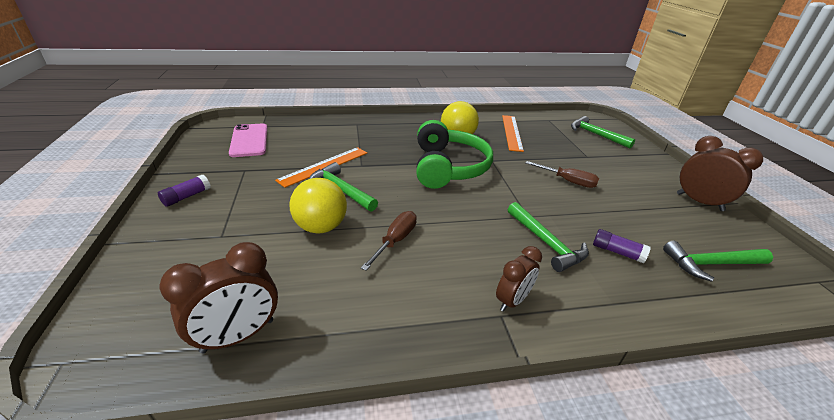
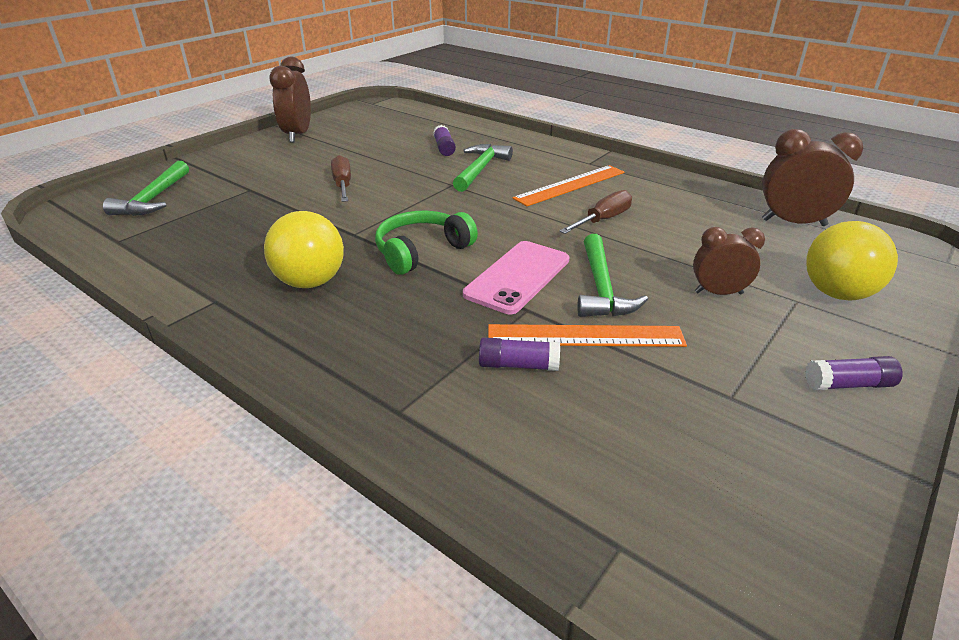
camera: 130 degrees left, 0 degrees up
(249, 140) = (684, 492): pink phone -> pink phone (517, 277)
(321, 227) = (668, 260): yellow ball -> yellow ball (837, 293)
(337, 147) = (518, 365): none -> purple glue stick
(396, 240) = (603, 219): brown screwdriver -> brown screwdriver turned 150 degrees clockwise
(448, 167) = (421, 251): green headphones -> green headphones, size x0.65
(512, 132) = (222, 251): orange ruler -> orange ruler (570, 185)
(512, 301) = (570, 163): brown clock -> brown clock (718, 293)
(710, 264) = (404, 125): green hammer -> none

